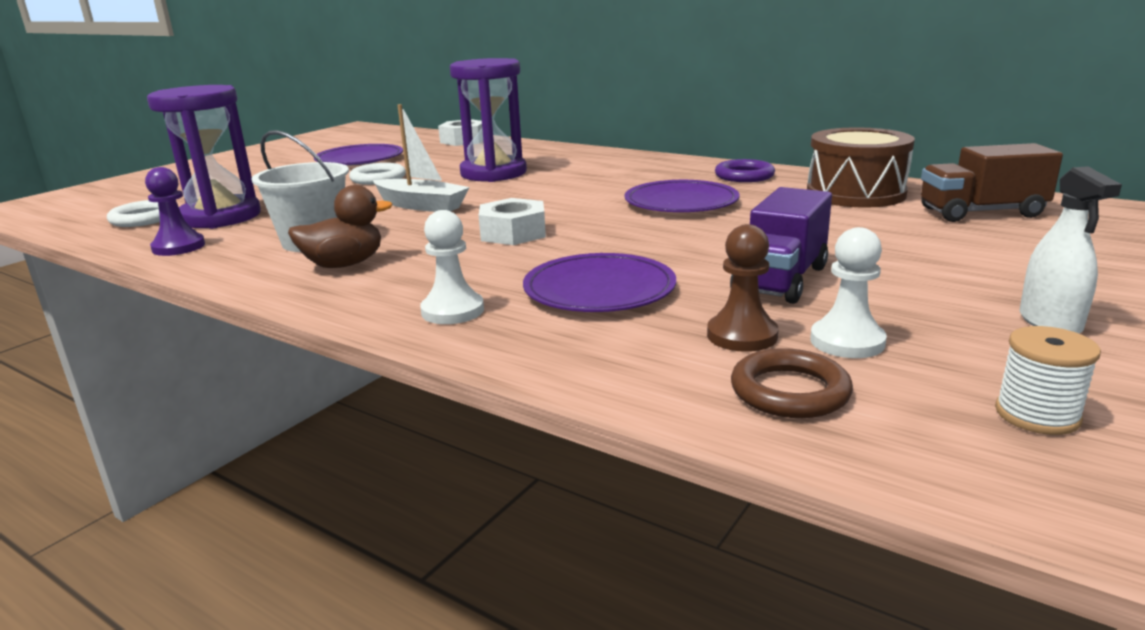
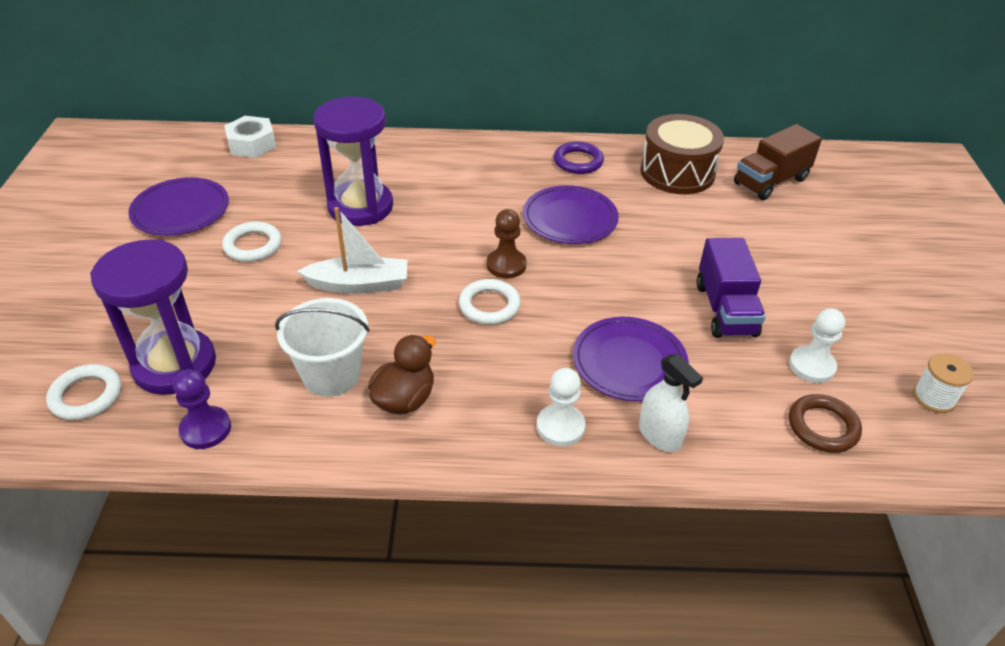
camera: 35 degrees left, 20 degrees up
(513, 233) = (489, 305): white nut -> white ring
(742, 335) = (756, 382): brown pawn -> brown pawn (506, 265)
(1049, 322) = (886, 307): white spray bottle -> white spray bottle (659, 435)

